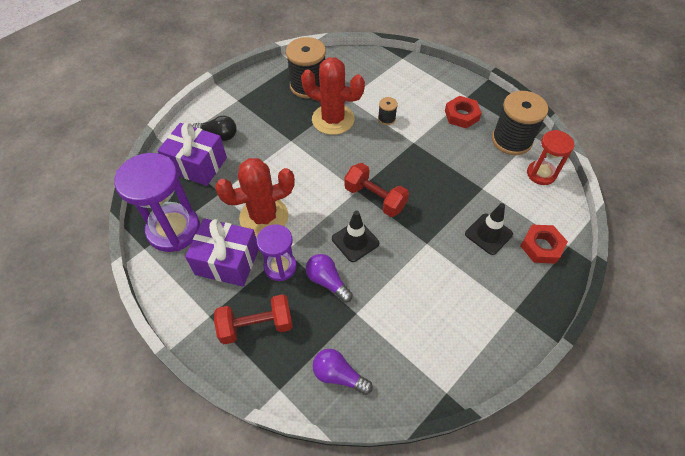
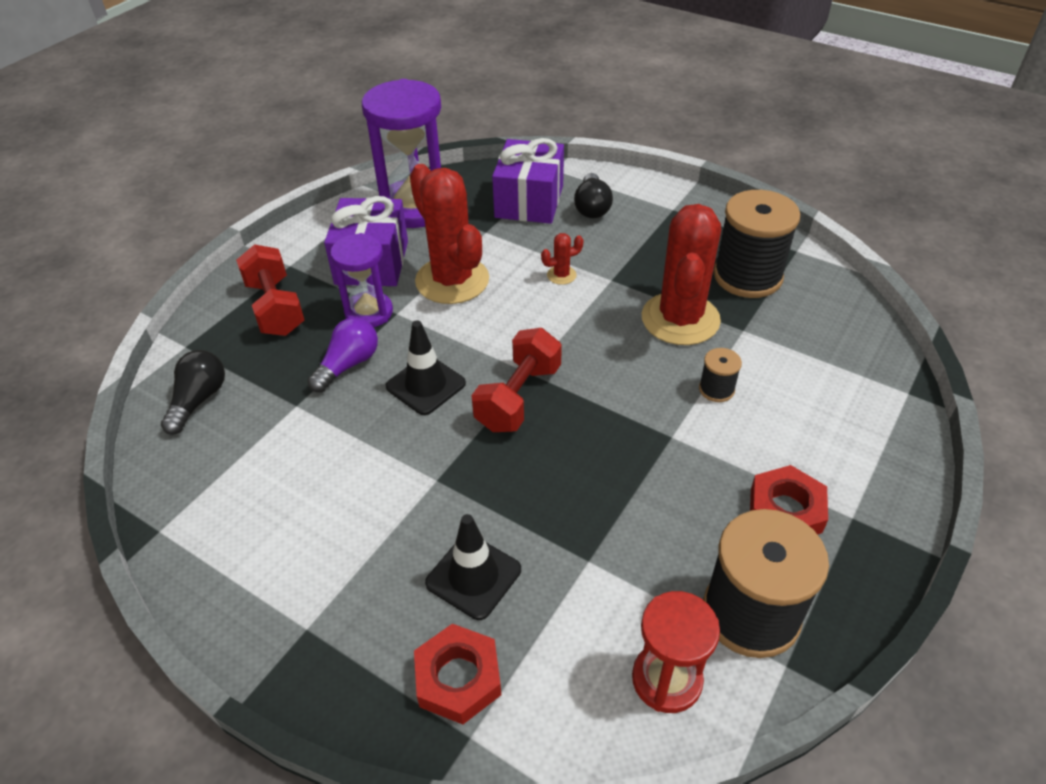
camera: 80 degrees right, 10 degrees down
(279, 162) = (561, 275): none -> red cactus
(338, 375) = (198, 400): purple light bulb -> black light bulb

